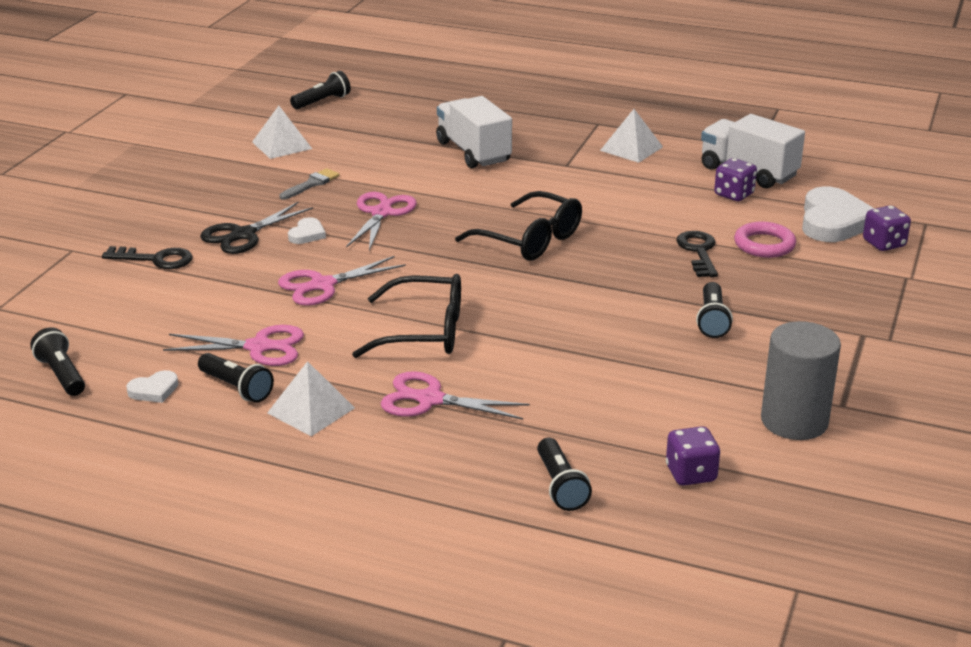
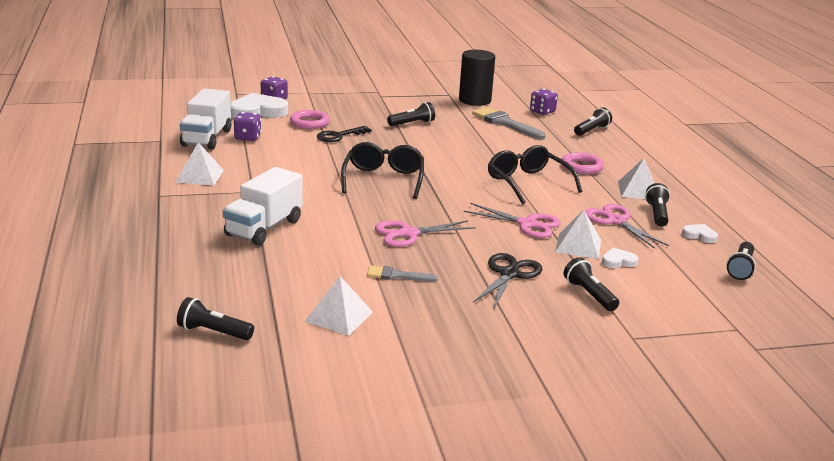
camera: 125 degrees left, 5 degrees down
(155, 259) = (589, 295): black key -> black flashlight
(241, 295) = (578, 246): none -> white pyramid
(243, 235) = (509, 274): black scissors -> black scissors turned 75 degrees counterclockwise
(307, 234) = (474, 250): white heart -> white heart (618, 261)
(429, 400) = (581, 167): pink scissors -> pink ring
(658, 406) = (505, 123): none -> grey brush
(794, 421) = (474, 100): grey cylinder -> black cylinder

